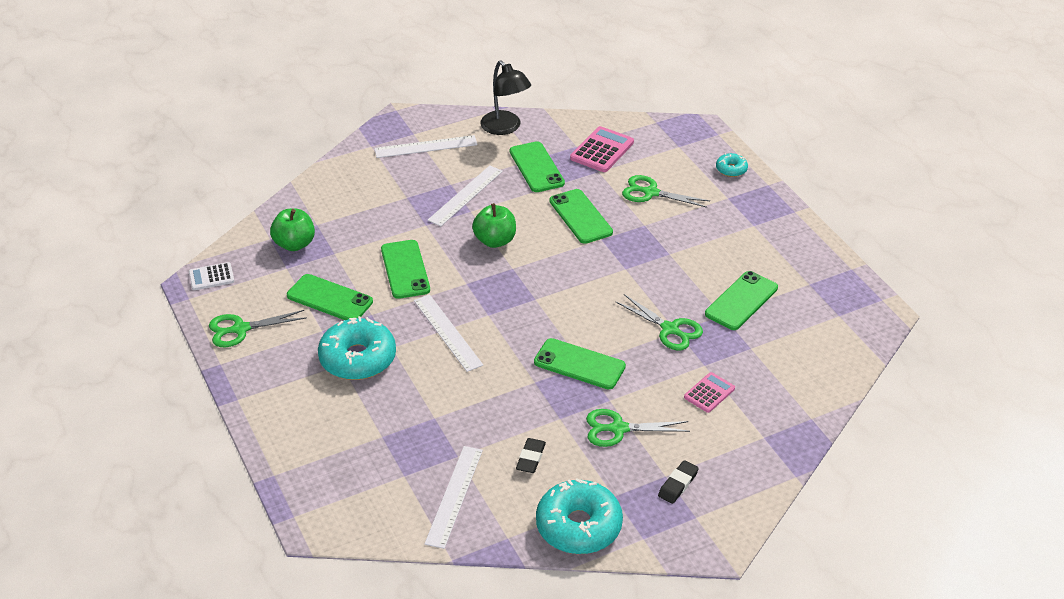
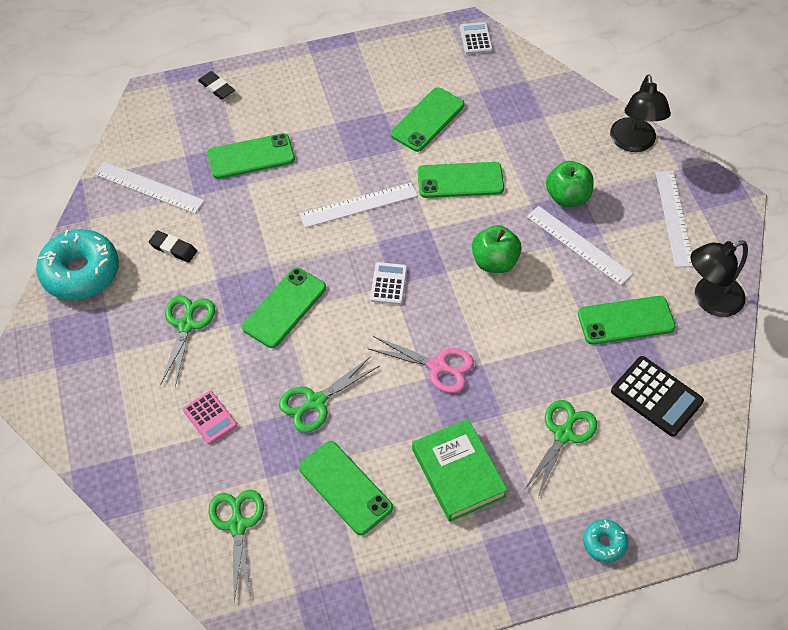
camera: 100 degrees right, 15 degrees up
(241, 329) = (399, 57): green scissors -> green scissors (237, 525)
(294, 244) = (515, 98): green apple -> green apple (567, 197)
(344, 170) = (633, 143): none -> black lamp
(358, 358) = (339, 135): turquoise donut -> none
(535, 301) = (388, 284): none -> white calculator
(580, 217) = (526, 350): green phone -> green phone (251, 156)
(602, 150) = (656, 396): pink calculator -> black calculator
(611, 263) = (437, 366): none -> pink scissors
(678, 484) = (99, 361): black eraser -> black eraser (216, 87)
(704, 242) = (458, 473): none -> green book

